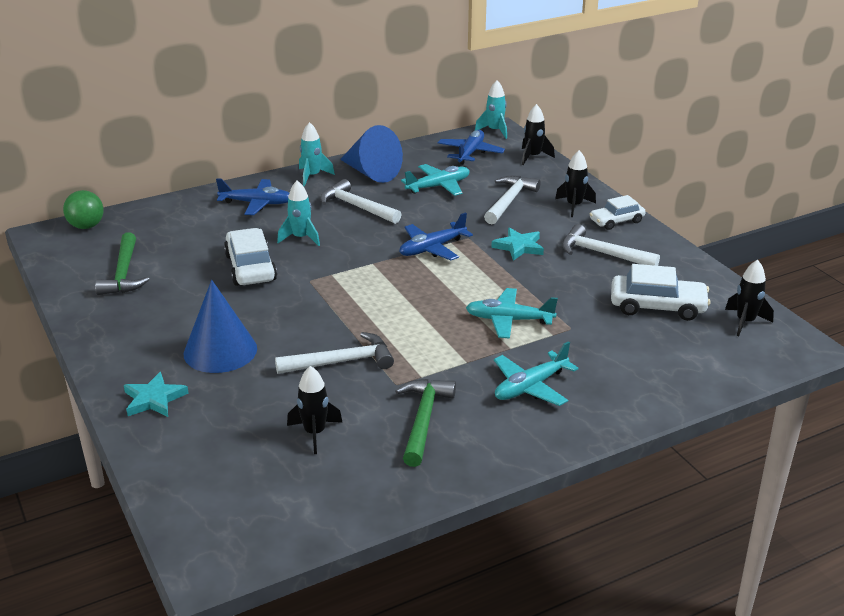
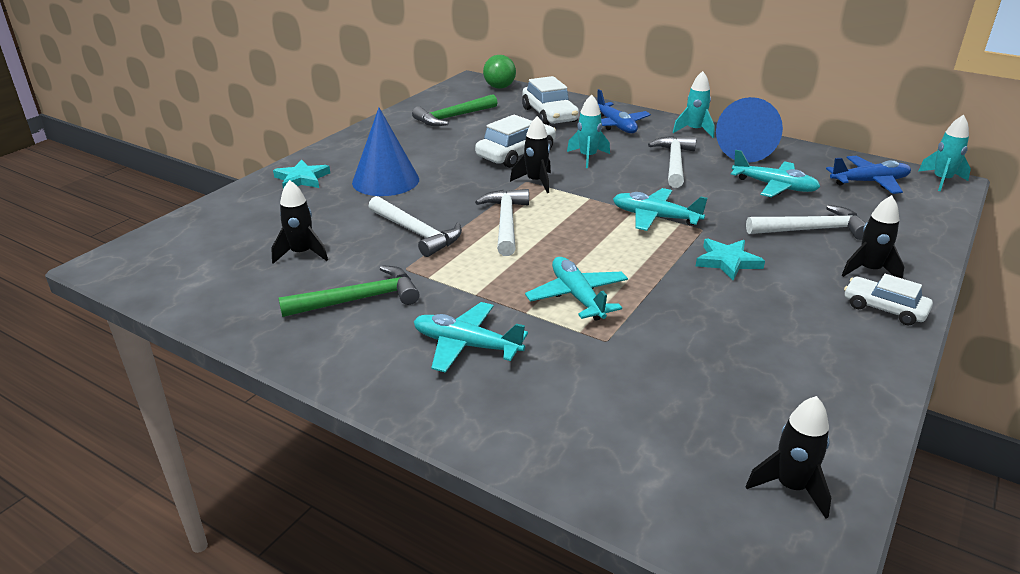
camera: 60 degrees right, 0 degrees up
(432, 248) = (655, 217): blue plane -> turquoise plane
(533, 157) = (930, 216): black rocket -> black rocket (536, 182)
(602, 253) = (794, 319): white hammer -> white hammer (506, 222)
(657, 306) = (730, 393): white car -> white car (549, 115)

